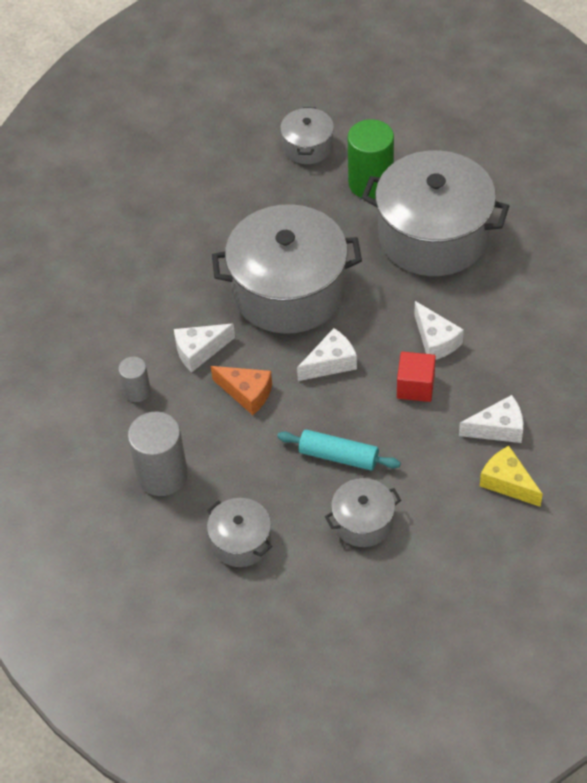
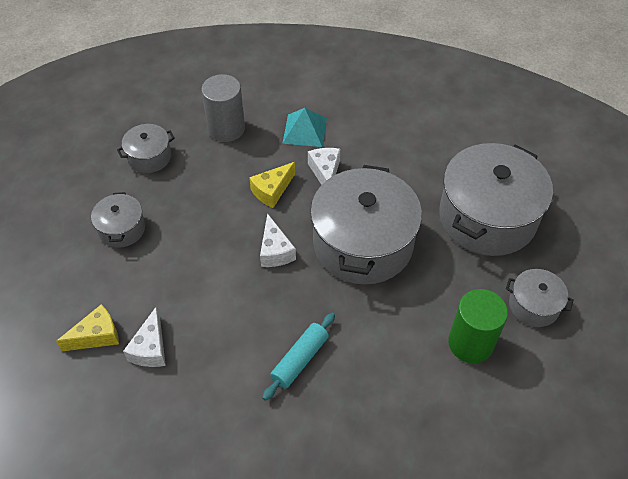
camera: 105 degrees right, 0 degrees up
(137, 391) = (305, 130): grey cylinder -> turquoise pyramid
(247, 393) = (272, 191): orange cheese -> yellow cheese
(338, 456) = (186, 231): turquoise rolling pin -> turquoise rolling pin (300, 360)
(415, 386) = (223, 302): red cube -> none
(433, 235) = (386, 375): grey pot -> grey pot (487, 217)
(435, 340) = (263, 333): white cheese -> none

